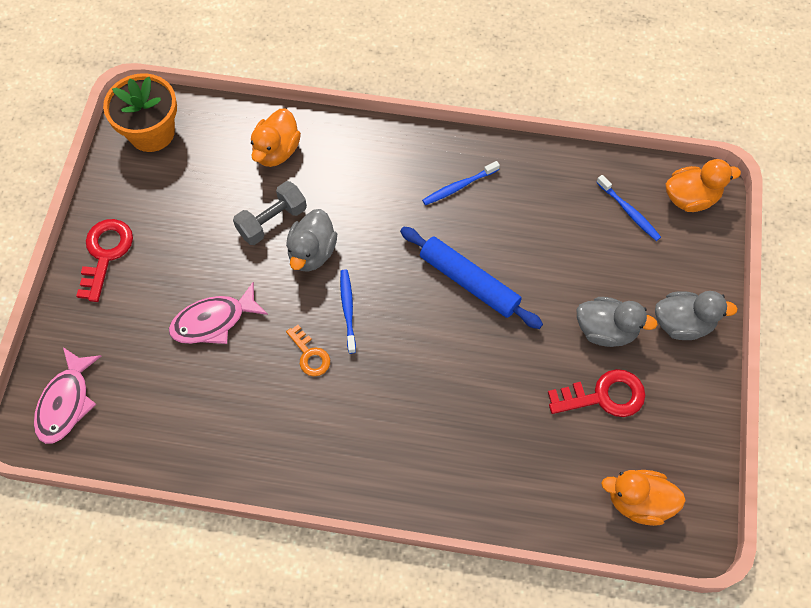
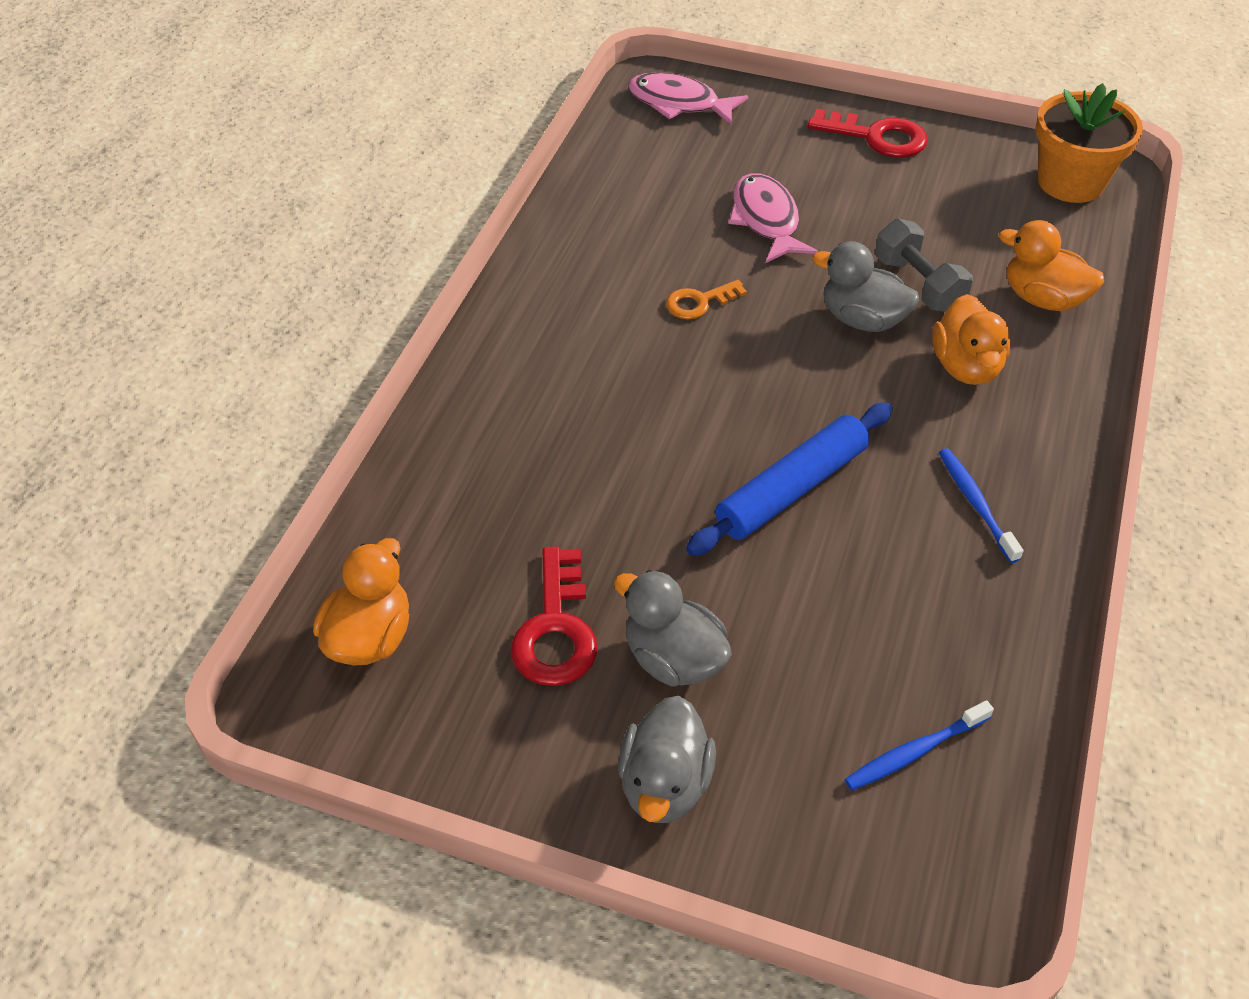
camera: 100 degrees right, 15 degrees down
(348, 309) = (763, 346): blue toothbrush -> none
(606, 330) = (673, 658): grey duck -> grey duck turned 105 degrees clockwise
(690, 198) = (943, 875): orange duck -> orange duck (966, 366)

